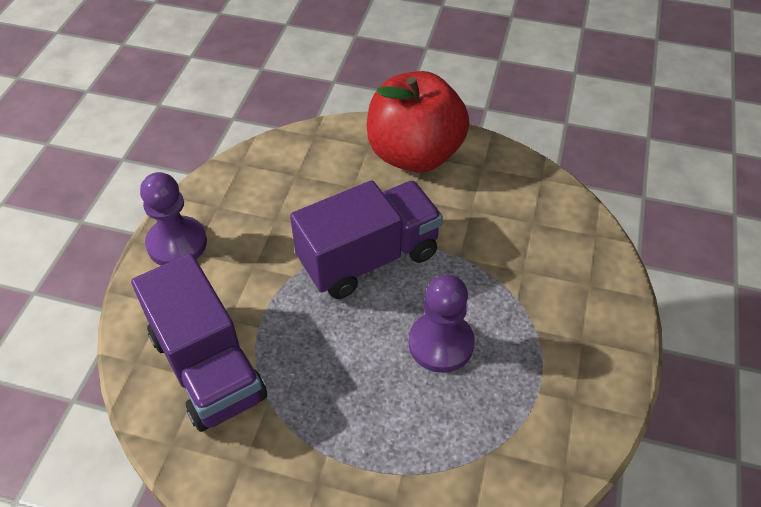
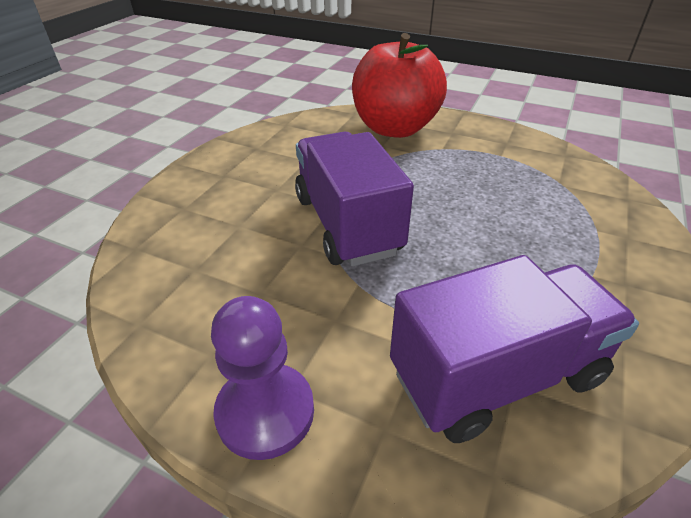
camera: 80 degrees left, 10 degrees down
(414, 154) = (217, 181): red apple -> red apple (395, 128)
(441, 344) = (457, 193): purple pawn -> none

